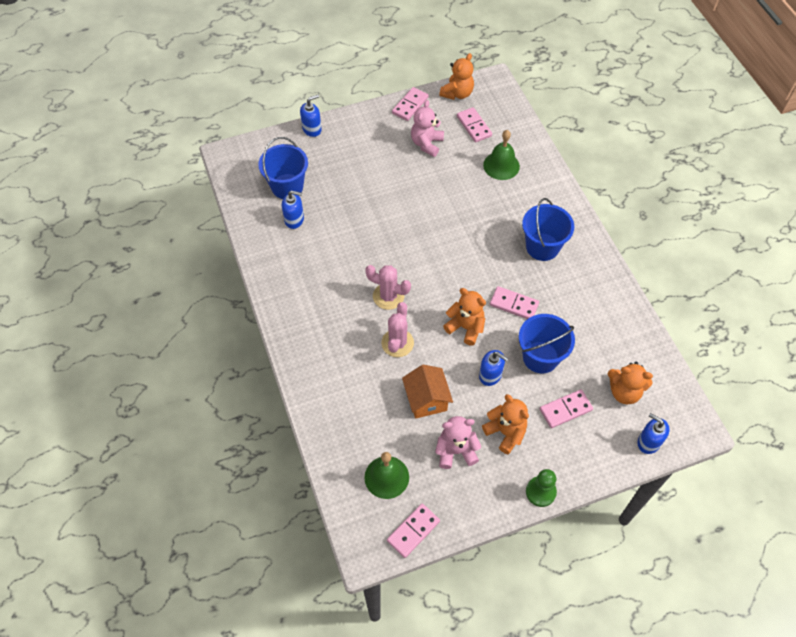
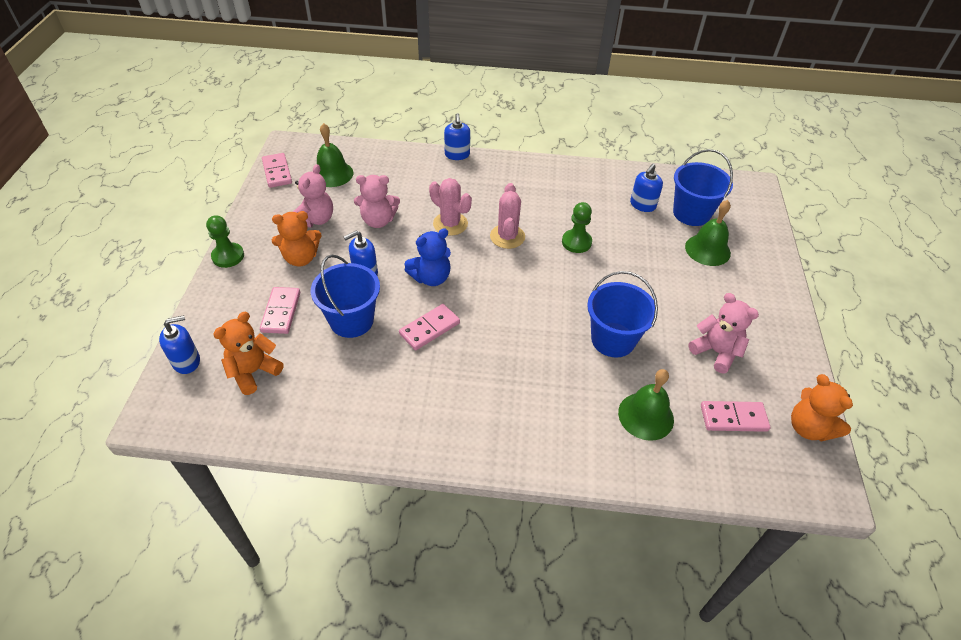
camera: 115 degrees right, 10 degrees down
(312, 129) = (775, 257): blue soap dispenser -> blue soap dispenser (457, 155)
(326, 168) = (707, 250): none -> green bell
(367, 248) = (576, 242): none -> green pawn
(388, 296) = (507, 237): pink cactus -> pink cactus turned 45 degrees counterclockwise
(410, 105) = (795, 363): pink domino -> none
(426, 399) = (378, 221): orange house -> pink teddy bear
(465, 327) = (431, 277): orange teddy bear -> blue teddy bear
(542, 247) = (489, 395): blue bucket -> blue bucket (613, 339)

